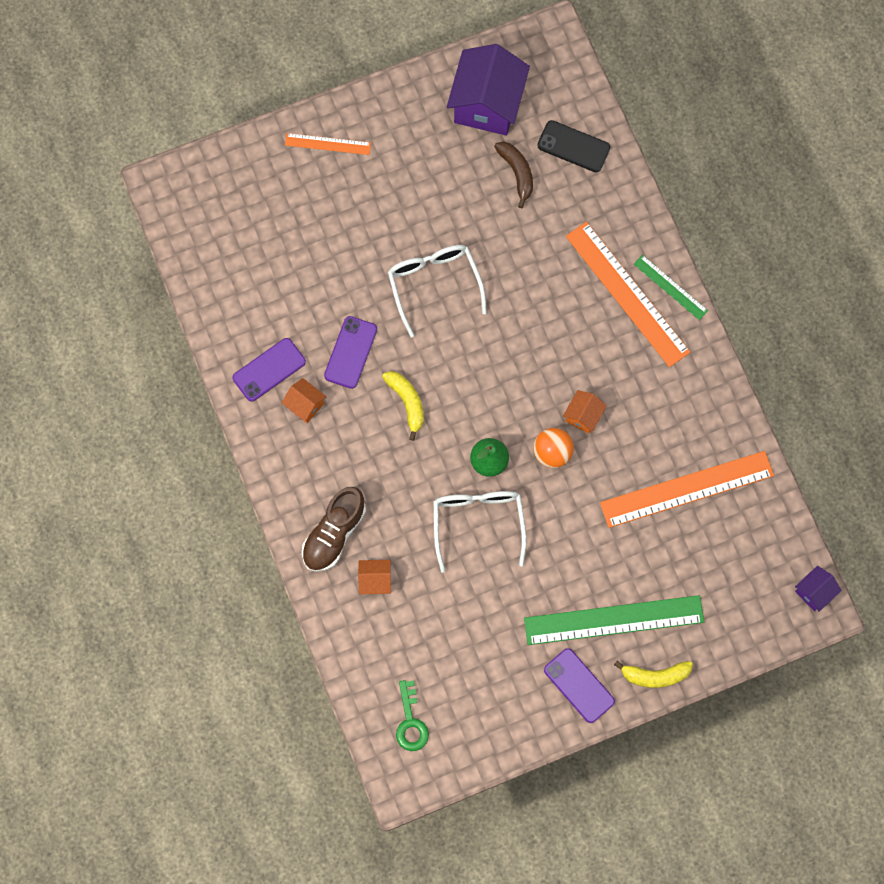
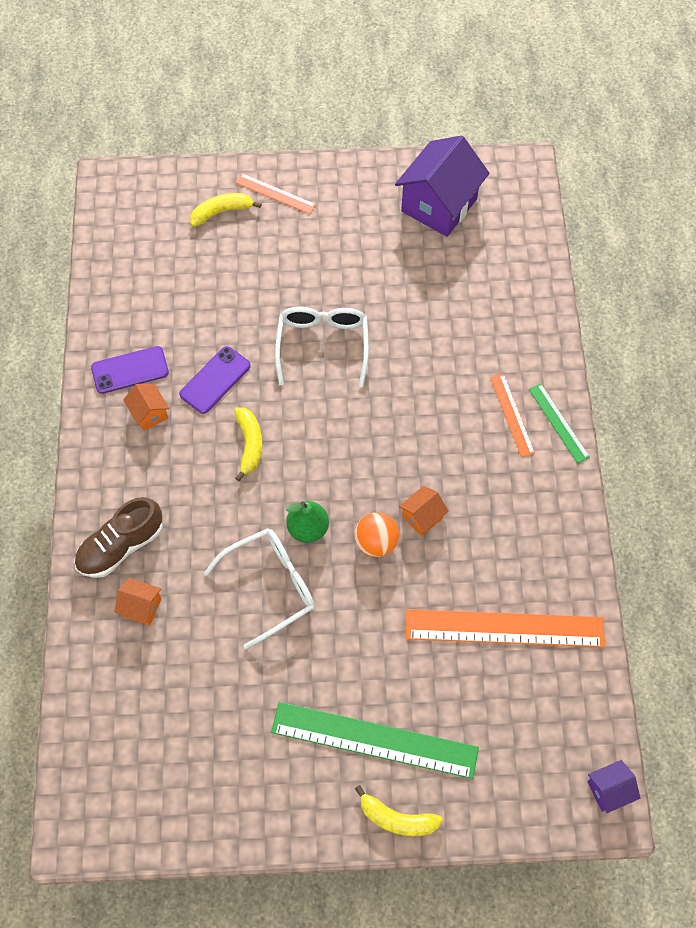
camera: 20 degrees right, 10 degrees down
(285, 180) = (222, 212): none -> yellow banana
(410, 722) = (112, 770): green key -> none
(478, 522) = (271, 586): white glasses -> white glasses turned 45 degrees clockwise
(517, 173) = (444, 272): brown banana -> none
(573, 146) = (508, 266): black phone -> none
(579, 685) = (308, 798): purple phone -> none
(627, 294) = (512, 415): orange ruler -> orange ruler, size x0.51

